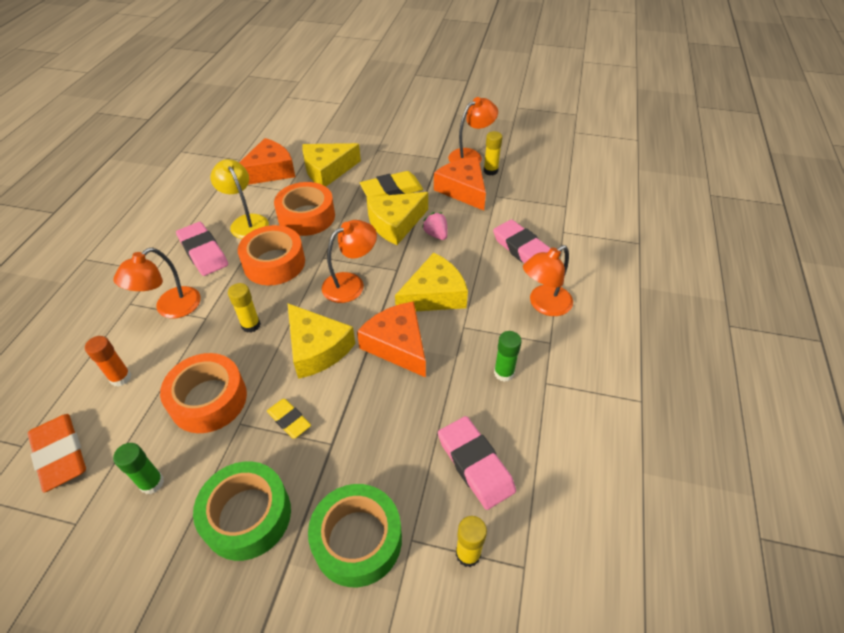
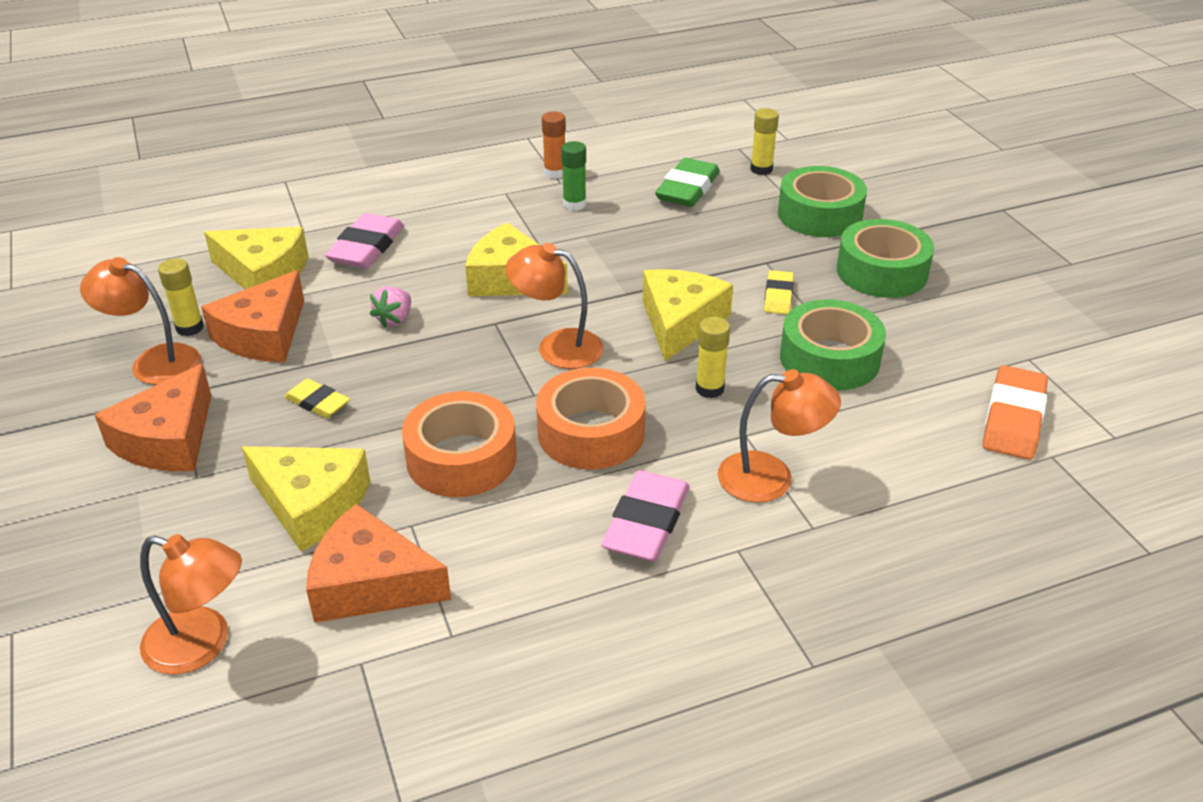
camera: 125 degrees left, 10 degrees down
(120, 378) = (899, 444): orange glue stick -> orange glue stick (555, 173)
(152, 483) = (940, 339): green glue stick -> none
(209, 400) = (829, 359): orange tape -> green tape
(246, 222) = (535, 520): yellow lamp -> none
(391, 190) = (317, 402): yellow eraser -> yellow eraser, size x0.59
(395, 224) = (401, 363): yellow cheese -> yellow cheese (263, 273)
(397, 345) = (612, 274): orange cheese -> orange cheese (168, 439)
(475, 464) = (687, 189): pink eraser -> green eraser
(544, 305) = (453, 209): orange lamp -> orange lamp (202, 645)

